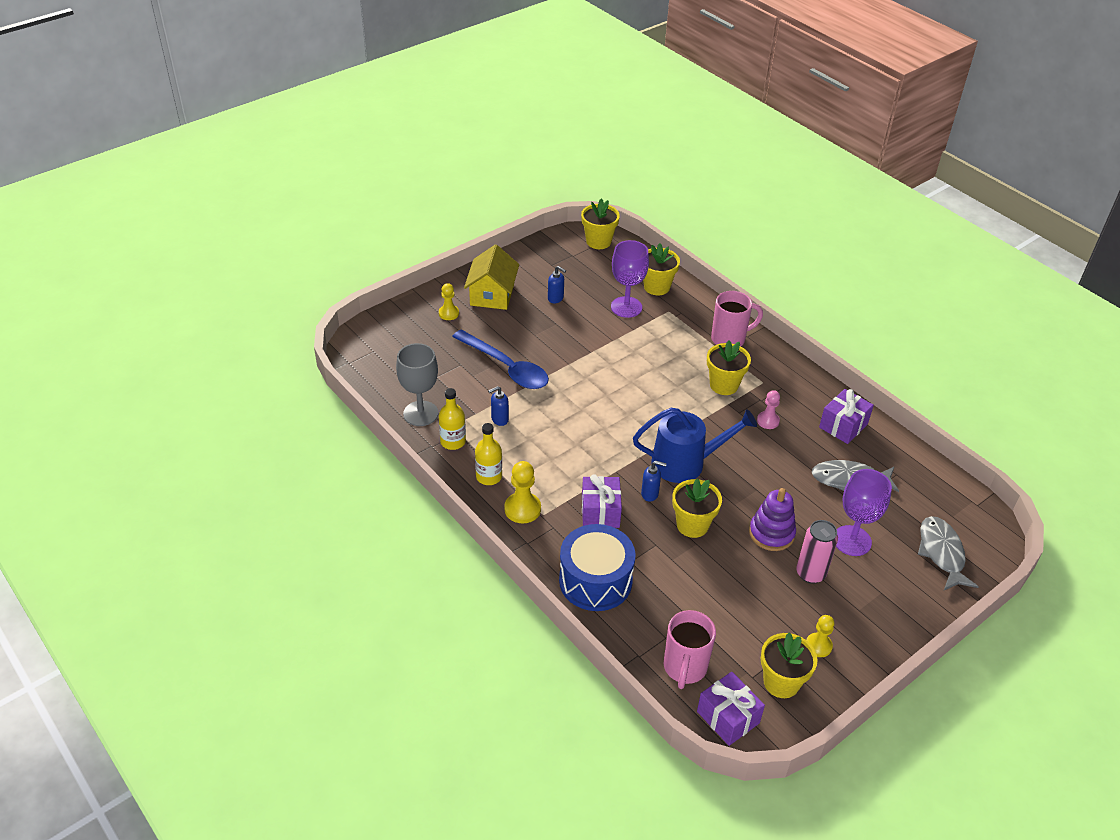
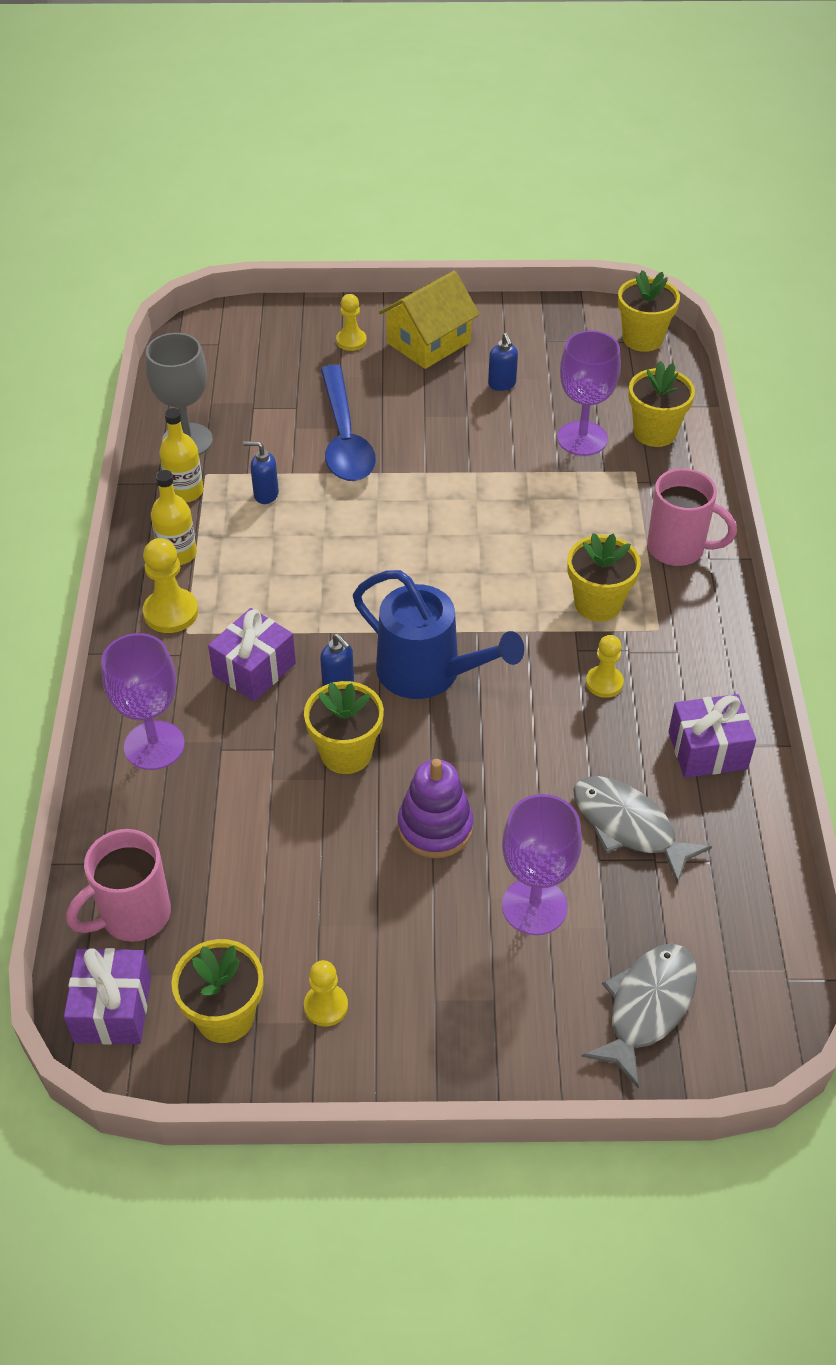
camera: 40 degrees right, 5 degrees up
(595, 580) = (154, 745): blue drum -> purple goblet
(768, 421) = (604, 683): pink pawn -> yellow pawn
(810, 573) = (426, 910): pink can -> none

